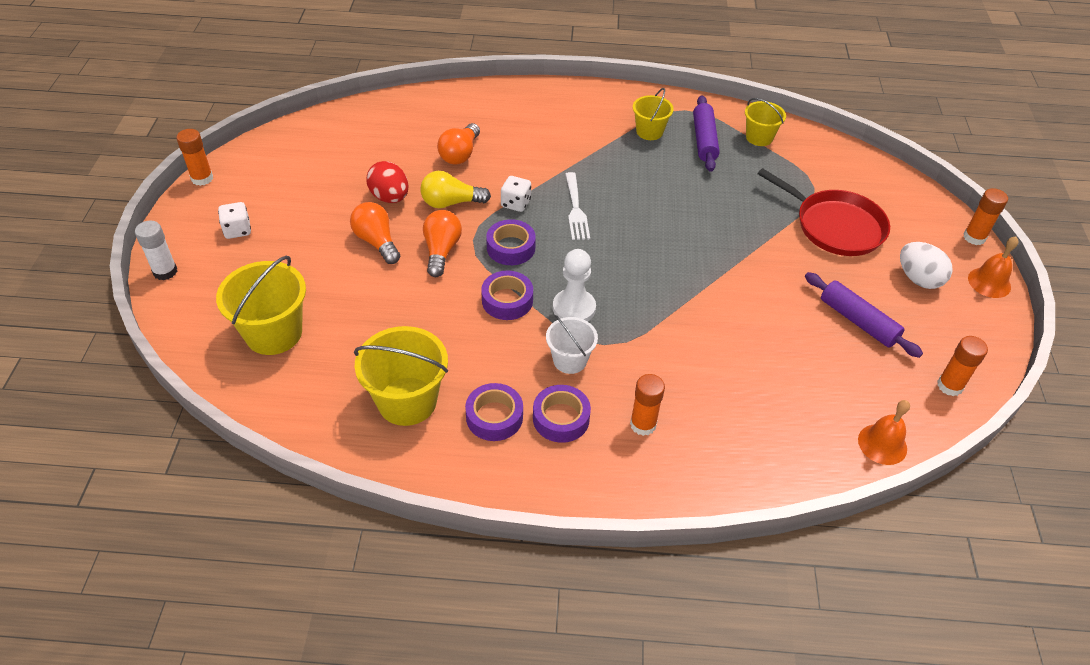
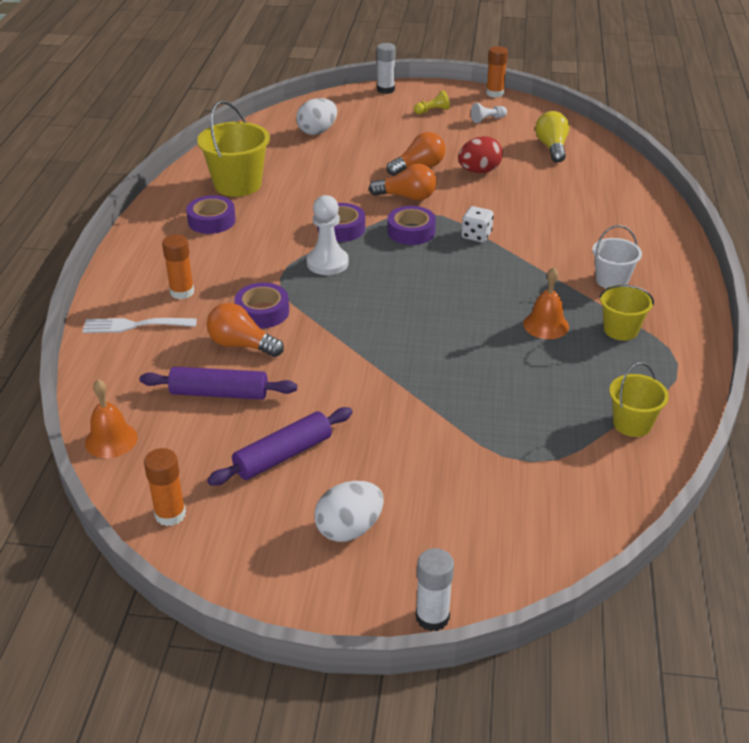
camera: 95 degrees right, 10 degrees down
(237, 230) = (432, 111): white dice -> yellow pawn
(269, 187) = (487, 119): none -> white pawn
(273, 333) = (317, 131): yellow bucket -> white egg
(451, 203) = (474, 201): yellow light bulb -> yellow light bulb (552, 147)
(460, 154) = (550, 205): orange light bulb -> orange light bulb (241, 345)
(561, 418) = (201, 251): purple tape -> purple tape (262, 312)
(570, 360) = (264, 258): white bucket -> white bucket (612, 280)
(576, 209) = (469, 270): white fork -> white fork (134, 325)
(704, 140) = (614, 373): purple rolling pin -> purple rolling pin (219, 393)
(835, 226) = (452, 467): red pan -> none
(974, 237) = (432, 617): orange glue stick -> white glue stick
(989, 282) = (337, 607): orange bell -> orange bell (546, 325)

